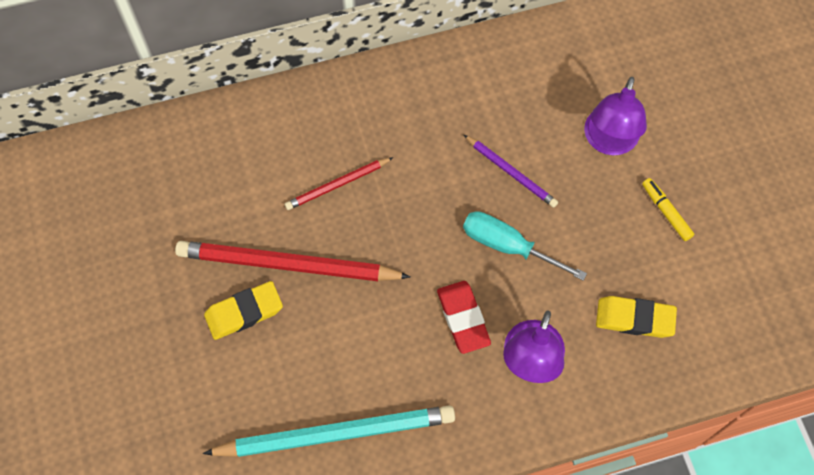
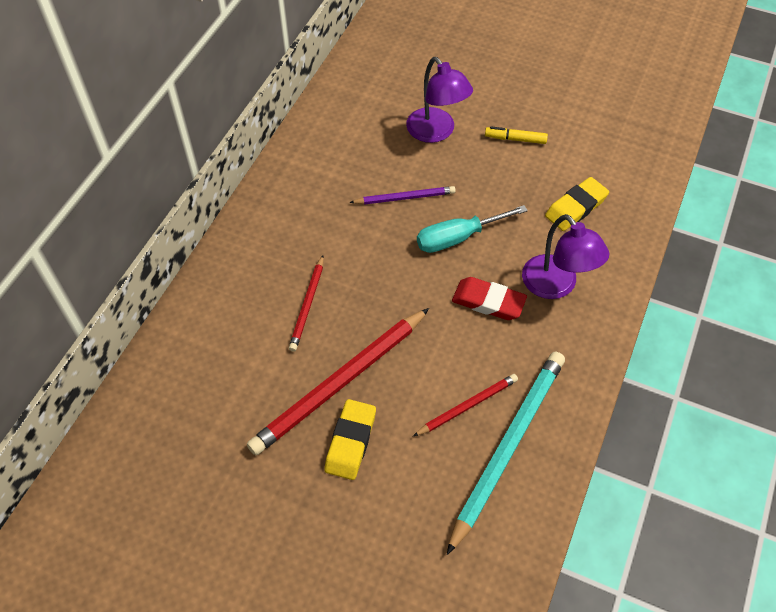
camera: 50 degrees left, 10 degrees down
(347, 375) = (467, 406): none -> red pencil

